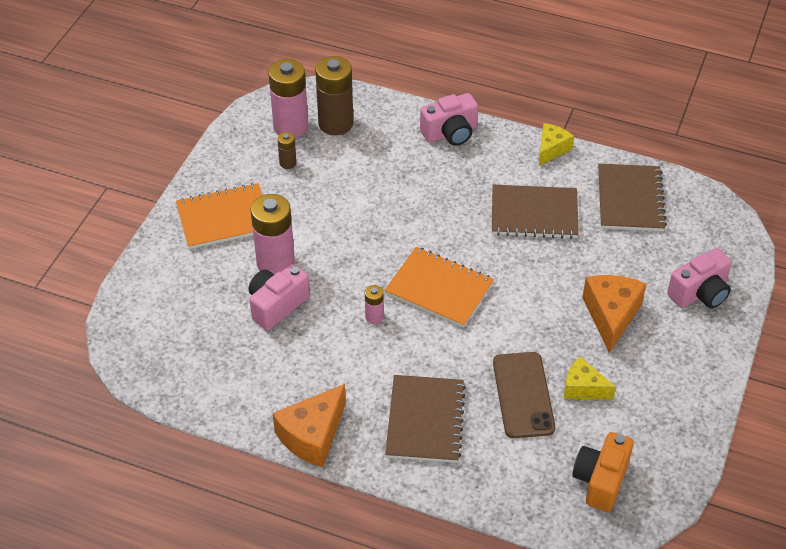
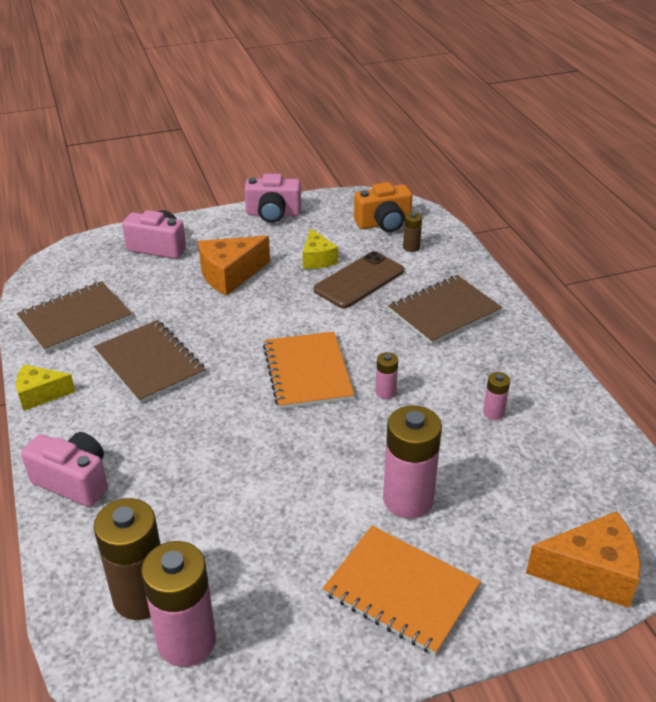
camera: 130 degrees left, 10 degrees down
(277, 305) = (454, 462): pink camera -> pink camera (273, 214)
(288, 163) = (255, 595): brown battery -> brown battery (411, 247)
(292, 360) = (493, 412): none -> pink battery
(312, 435) = (538, 357): orange cheese -> orange cheese (590, 572)

